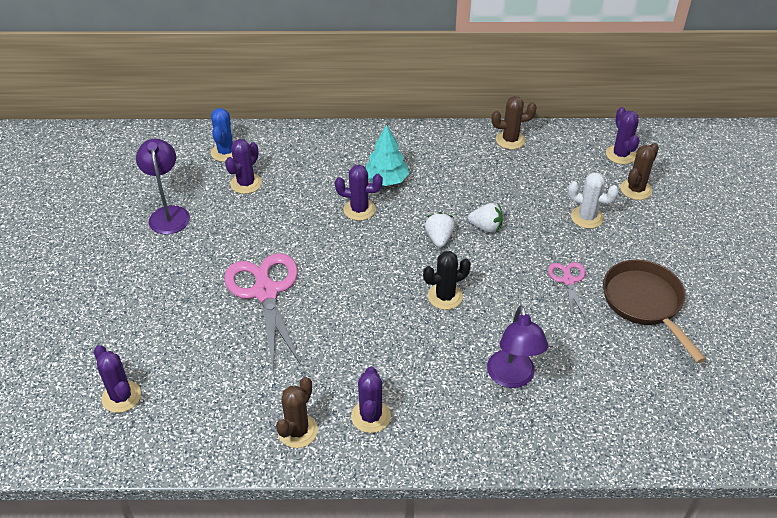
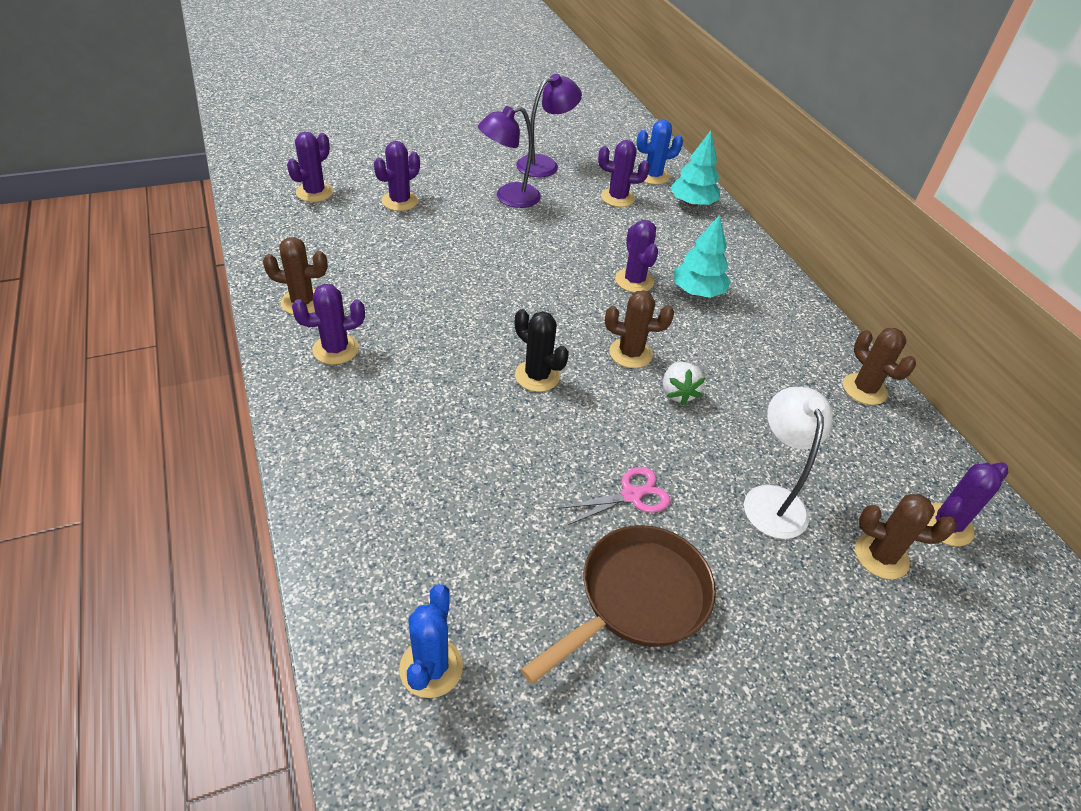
camera: 65 degrees right, 0 degrees up
(173, 331) = (400, 201): none -> purple cactus
(266, 292) = (475, 243): pink scissors -> none
(277, 143) = (692, 203): none -> turquoise tree
(439, 238) = (630, 353): white strawberry -> brown cactus
(512, 378) = (432, 461): purple lamp -> purple lamp (509, 198)
(587, 217) = (772, 499): white cactus -> white lamp
(675, 413) = (431, 667): none -> blue cactus

